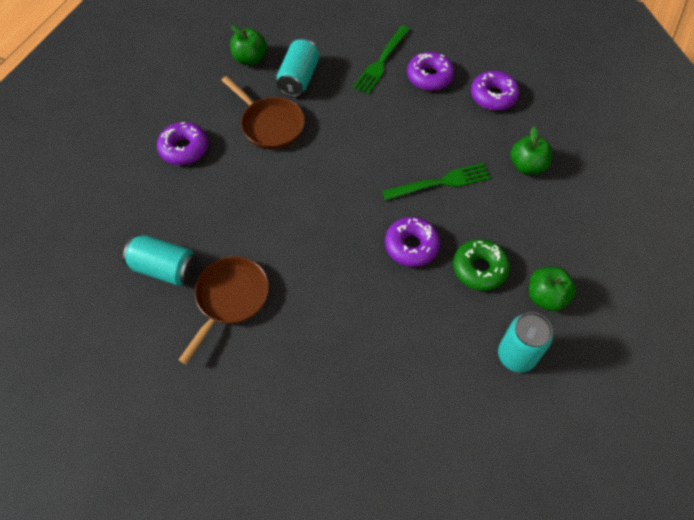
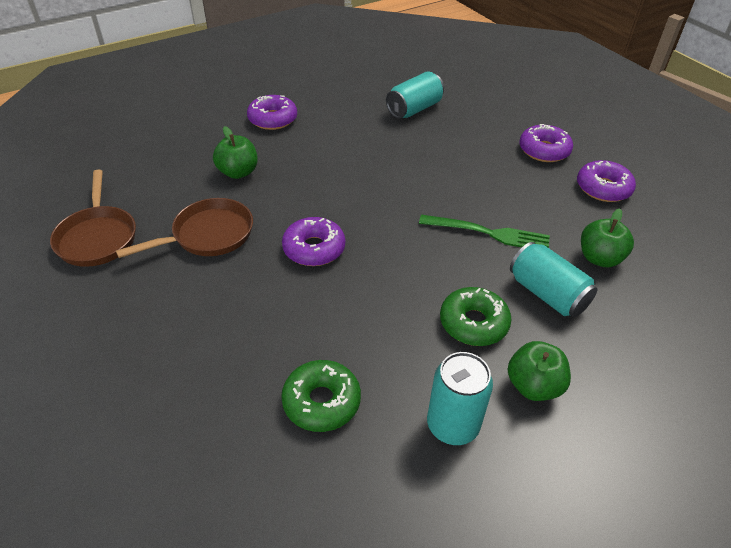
camera: 30 degrees right, 15 degrees down
(165, 268) = (178, 190): turquoise can -> turquoise can (547, 294)
(250, 59) = (383, 83): green apple -> green apple (238, 172)
(270, 124) = (360, 130): brown pan -> brown pan (97, 237)
(381, 62) = (503, 124): green fork -> none
(411, 246) = (415, 271): purple donut -> purple donut (314, 249)
(424, 389) = (321, 402): none -> green donut

